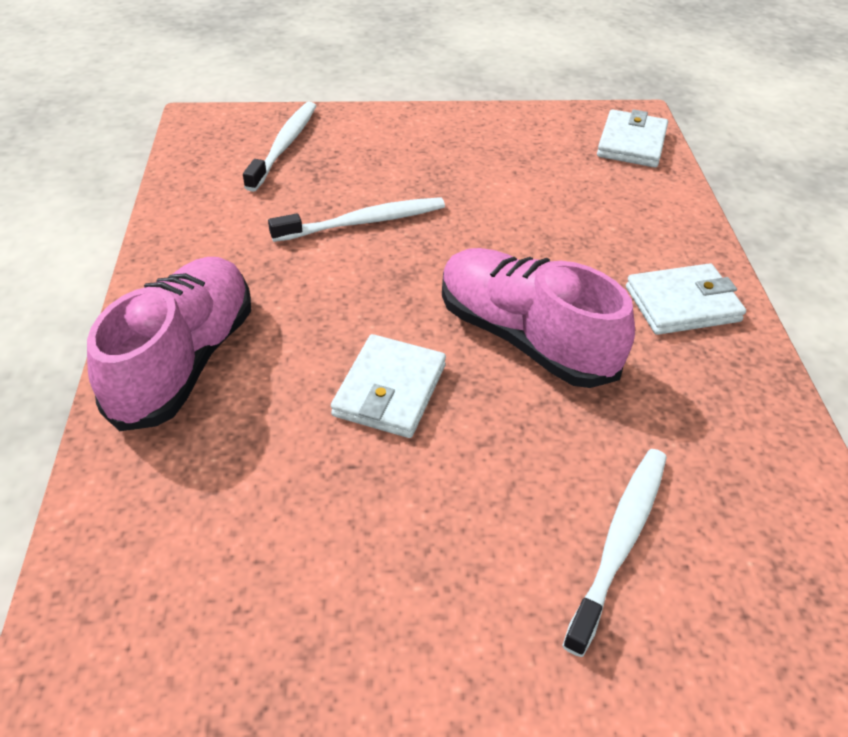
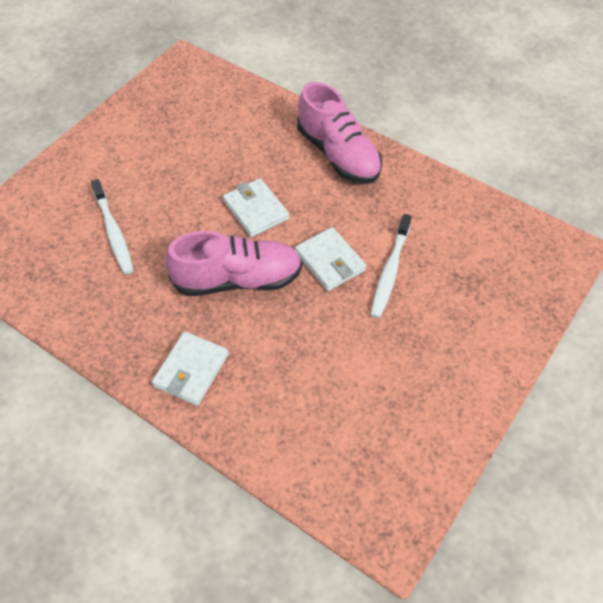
camera: 130 degrees right, 10 degrees up
(284, 146) = (507, 277): white toothbrush -> none
(631, 143) = (358, 497): white wallet -> white wallet (330, 261)

